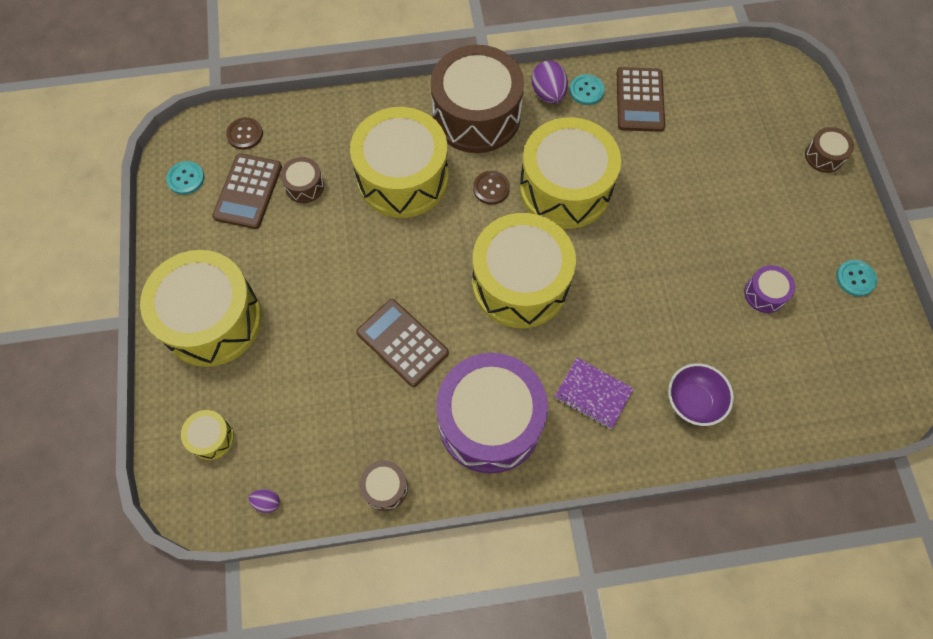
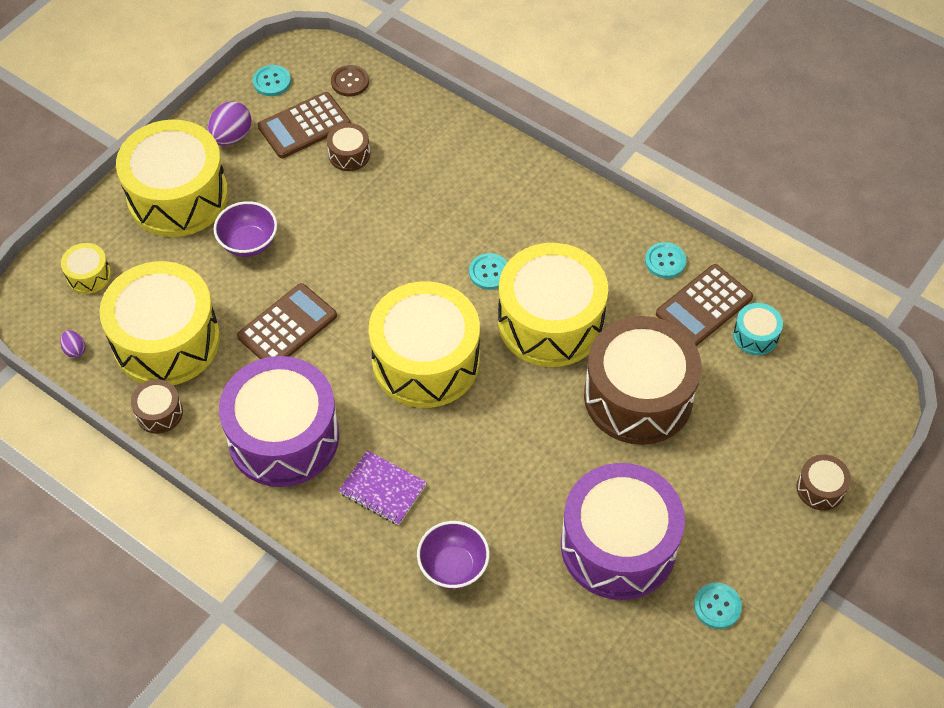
camera: 45 degrees right, 10 degrees down
(306, 308) = (249, 243): none -> purple bowl
(402, 343) = (287, 326): brown calculator -> brown calculator turned 45 degrees clockwise
(403, 177) = (430, 208): yellow drum -> yellow drum (166, 340)
(476, 115) = (545, 207): brown drum -> brown drum (638, 396)
(491, 188) = (489, 272): brown button -> turquoise button
(548, 93) = (628, 237): purple egg -> purple egg (231, 137)
(593, 394) = (383, 489): purple notebook -> purple notebook turned 45 degrees counterclockwise
(688, 94) = (755, 336): none -> turquoise drum
(765, 294) = (618, 545): purple drum -> purple drum, size x2.36

